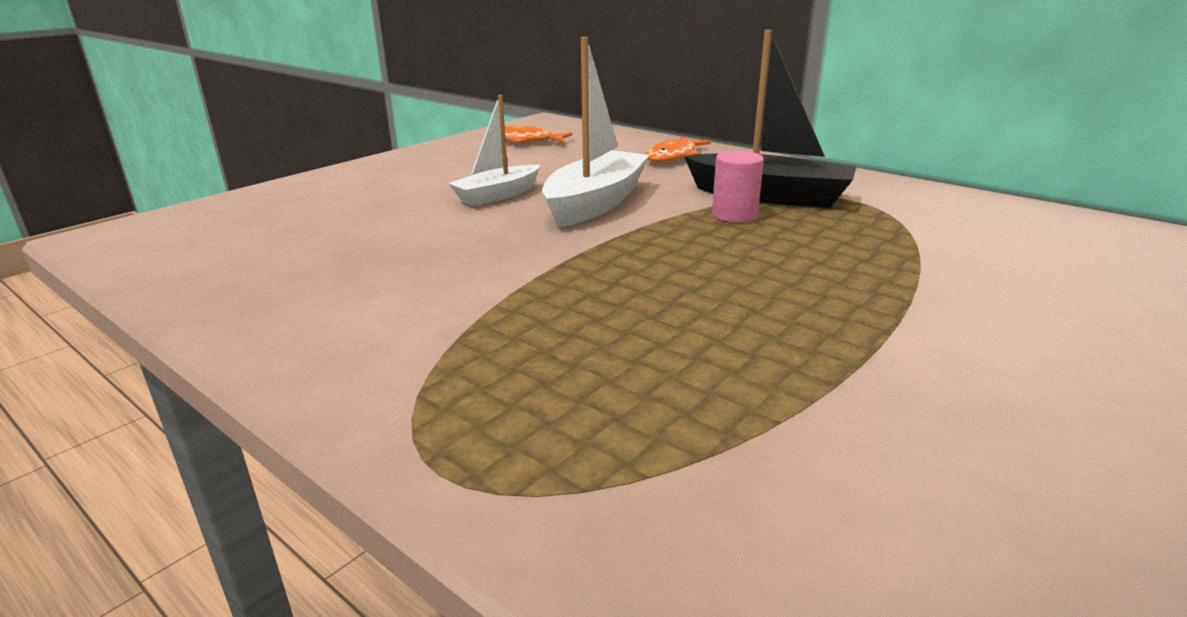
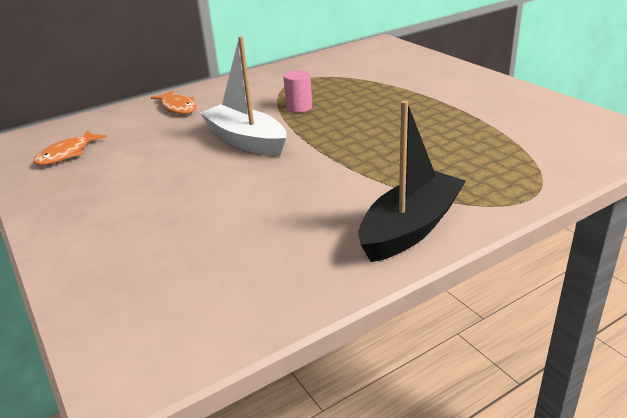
camera: 70 degrees left, 5 degrees up
(498, 195) = (198, 171): white boat -> none
(770, 196) = (278, 95): black boat -> black boat (410, 228)

